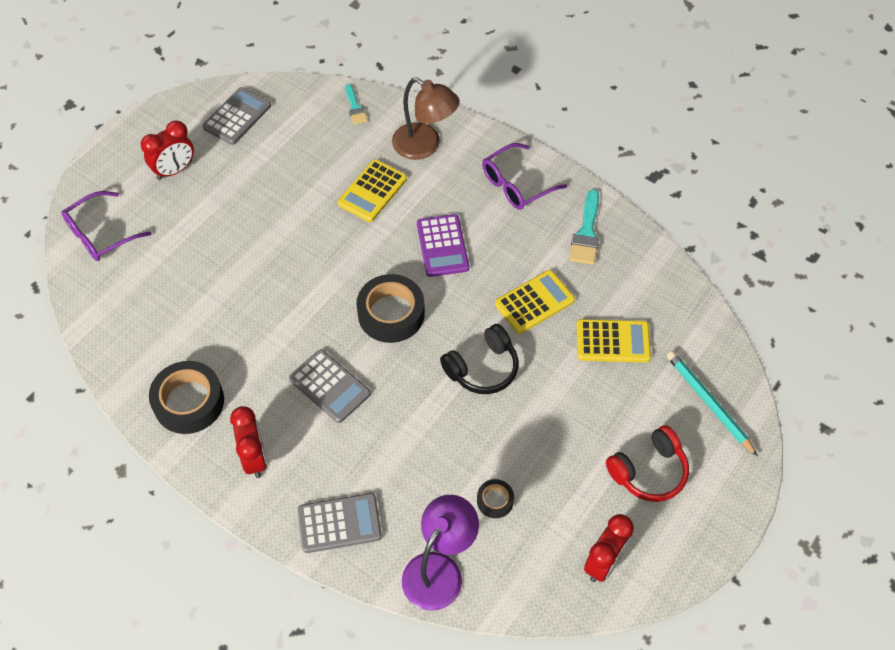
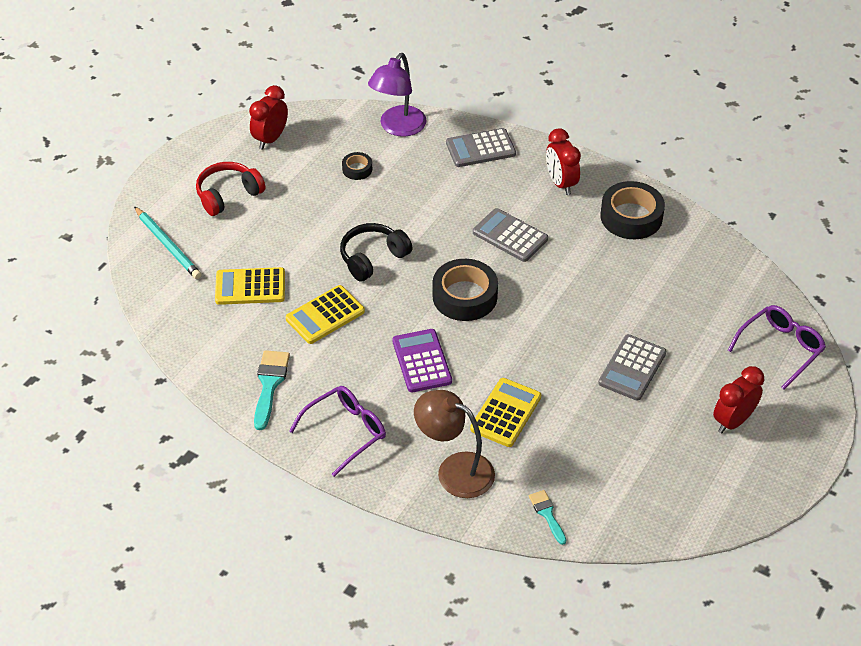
camera: 175 degrees right, 10 degrees down
(237, 117) = (686, 491): grey calculator -> grey calculator (632, 368)

